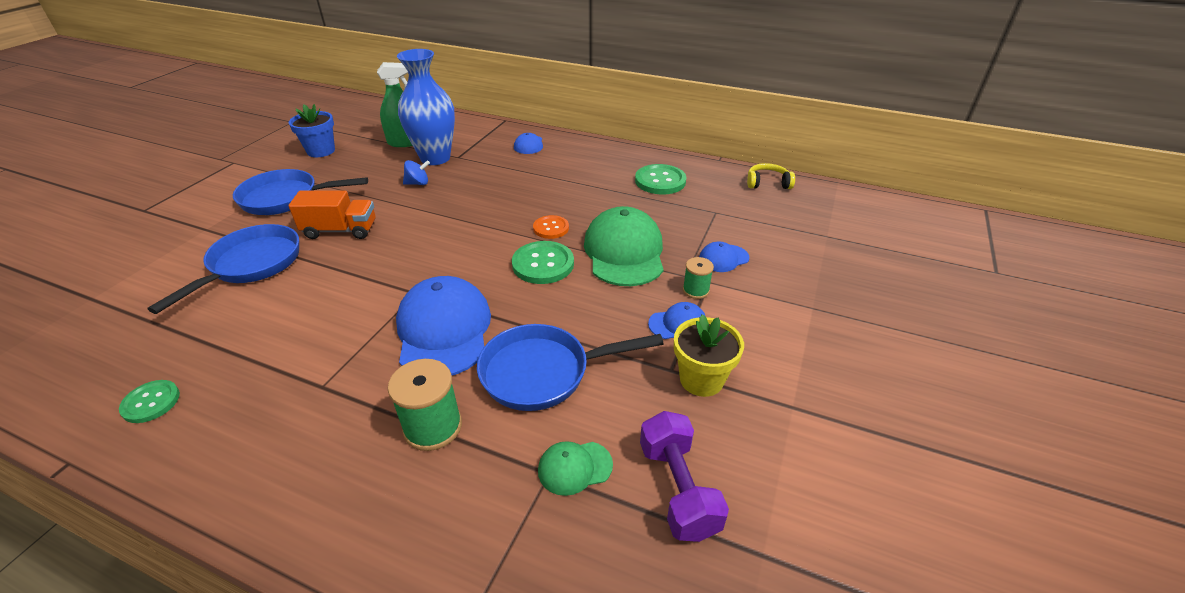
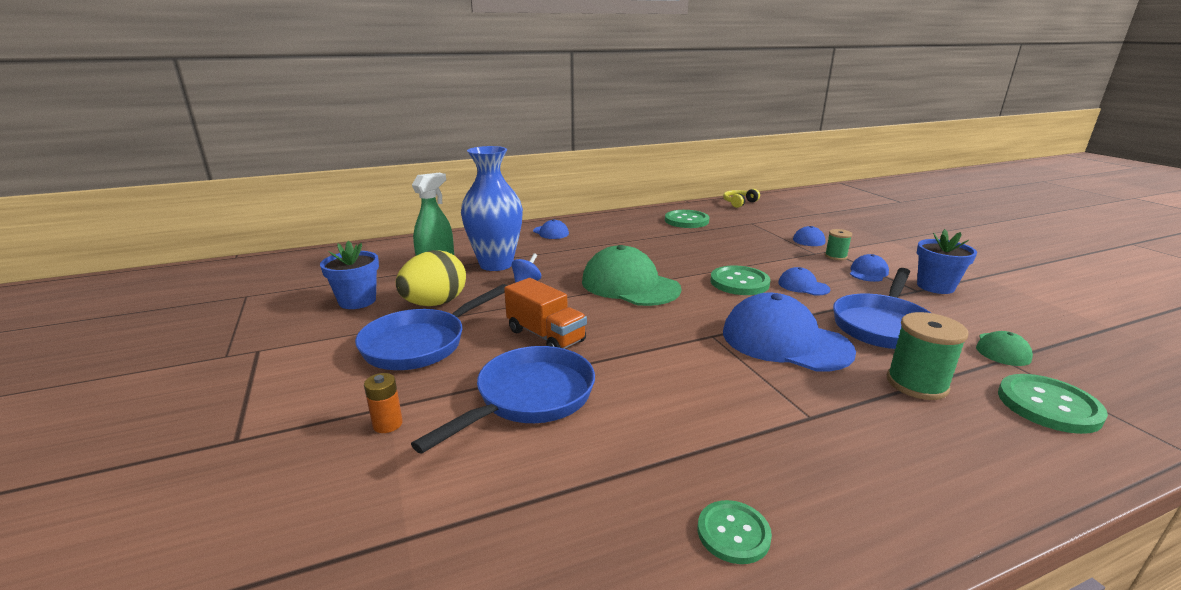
camera: 45 degrees left, 15 degrees down
(187, 239) = (387, 424): none -> orange battery
(251, 265) = (529, 398): blue pan -> blue pan turned 60 degrees clockwise
(340, 230) = (545, 336): orange truck -> orange truck turned 90 degrees clockwise
(345, 173) = (435, 303): none -> yellow egg
(467, 525) = (1048, 405): none -> green button
(551, 228) = (692, 265): orange button -> none
(582, 298) = (803, 286): none -> blue cap
(624, 252) = (761, 257): green cap -> green cap (630, 285)
(678, 489) = (1042, 328): purple dumbbell -> none
(701, 379) = (935, 286): yellow flower pot -> blue flower pot

